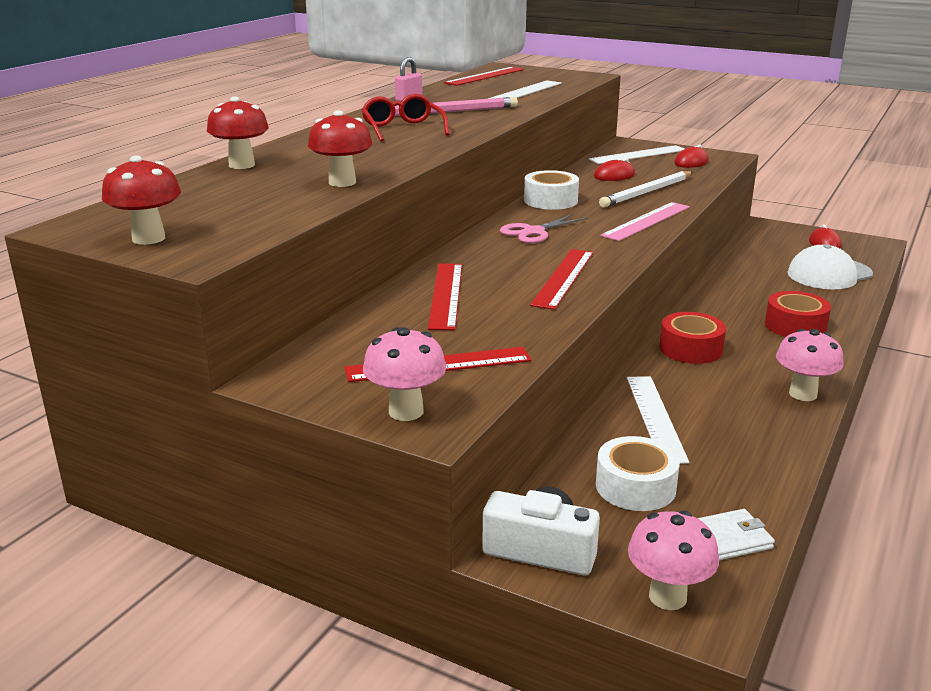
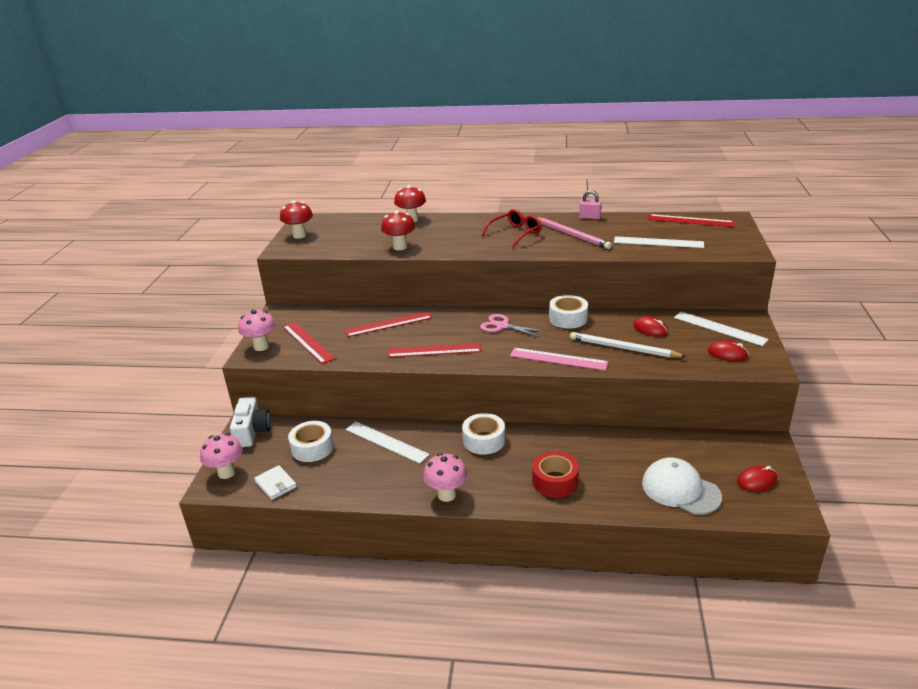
camera: 70 degrees right, 5 degrees up
(655, 417) = (386, 442): white ruler -> white ruler turned 60 degrees clockwise
(690, 349) = (484, 440): red tape -> white tape

